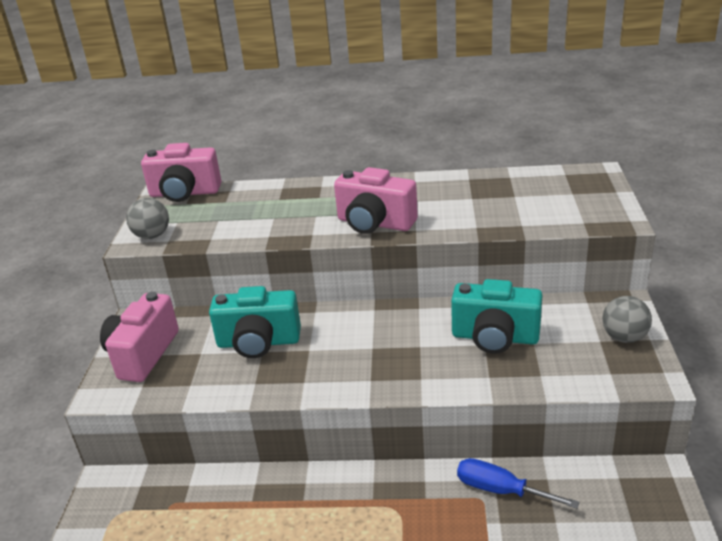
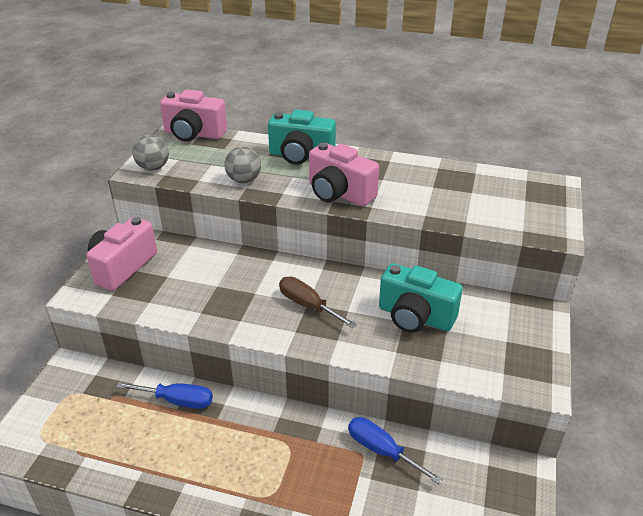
camera: 10 degrees right, 5 degrees up
(249, 492) = (177, 401): none -> blue screwdriver
(258, 342) = (216, 277): turquoise camera -> turquoise camera (301, 156)
(374, 350) = (308, 305): none -> brown screwdriver
(624, 337) = (529, 342): grey ball -> grey ball (244, 180)

